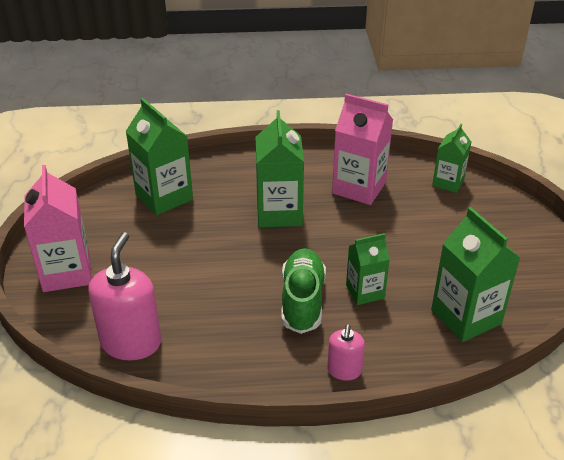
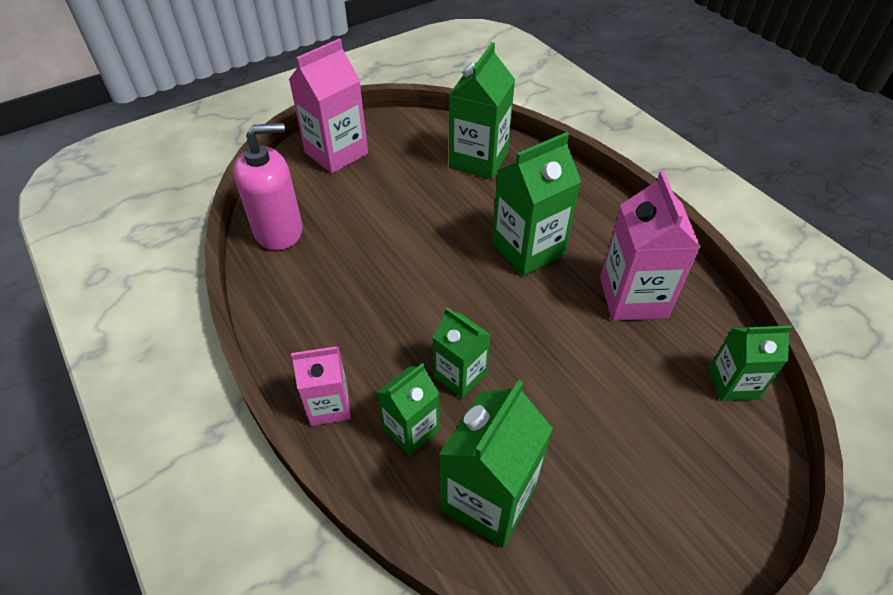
camera: 60 degrees right, 10 degrees up
(302, 301) = (409, 326): green shoe -> none
(344, 370) = (329, 405): pink soap dispenser -> pink carton
(393, 333) = (411, 430): none -> green carton

